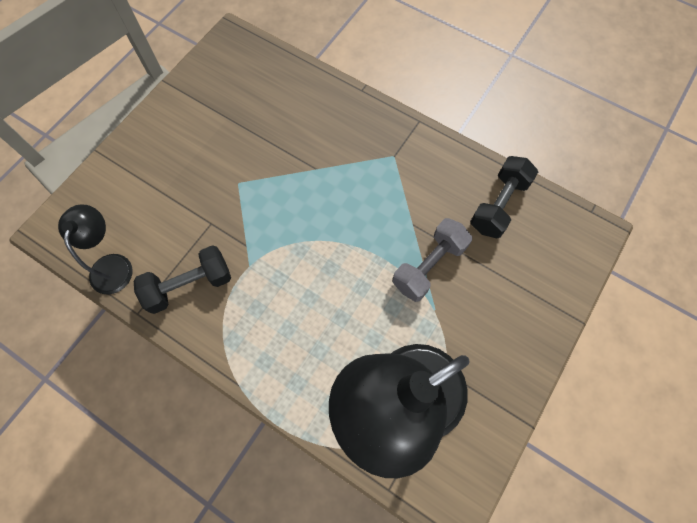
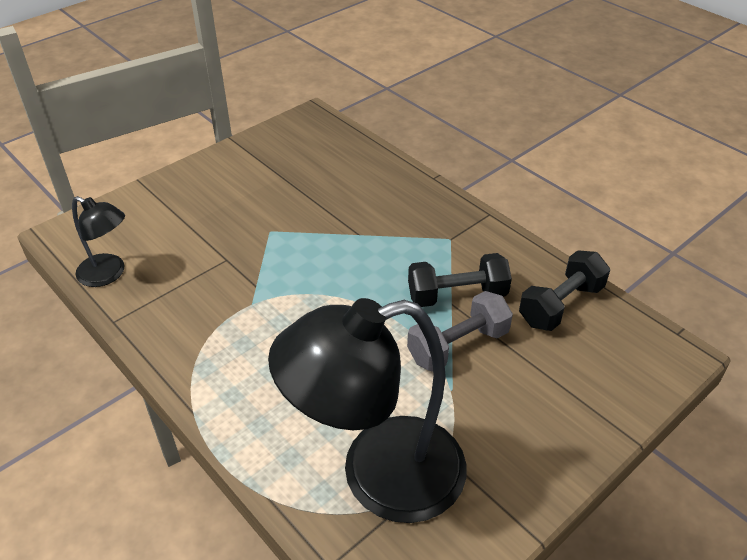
camera: 15 degrees right, 25 degrees down
(112, 264) = (109, 274): black lamp -> black lamp turned 105 degrees clockwise
(189, 285) = (180, 308): black dumbbell -> black dumbbell (457, 295)

